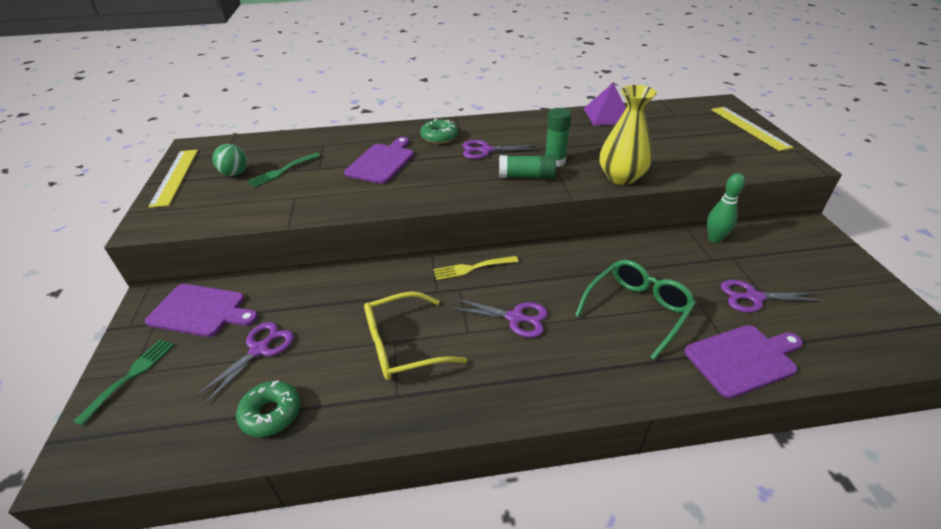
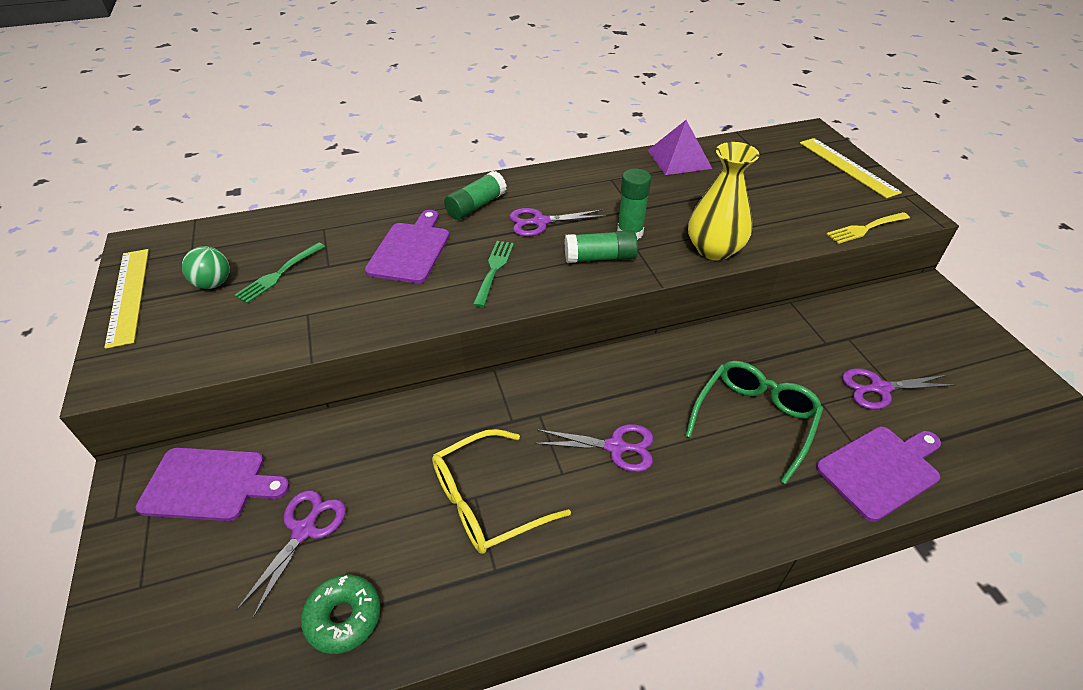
camera: 10 degrees left, 5 degrees up
(130, 376) = (139, 592): green fork -> green fork (494, 270)
(439, 137) = (476, 206): green donut -> green glue stick
(472, 268) = (548, 383): yellow fork -> yellow fork (865, 228)
(714, 239) = (824, 314): green bowling pin -> none

